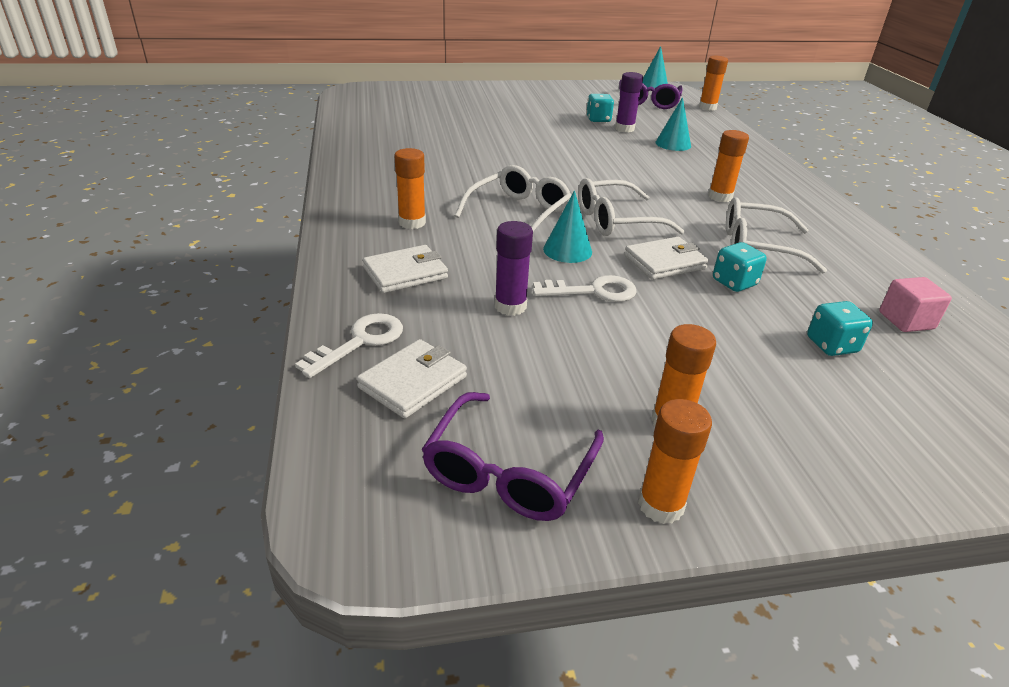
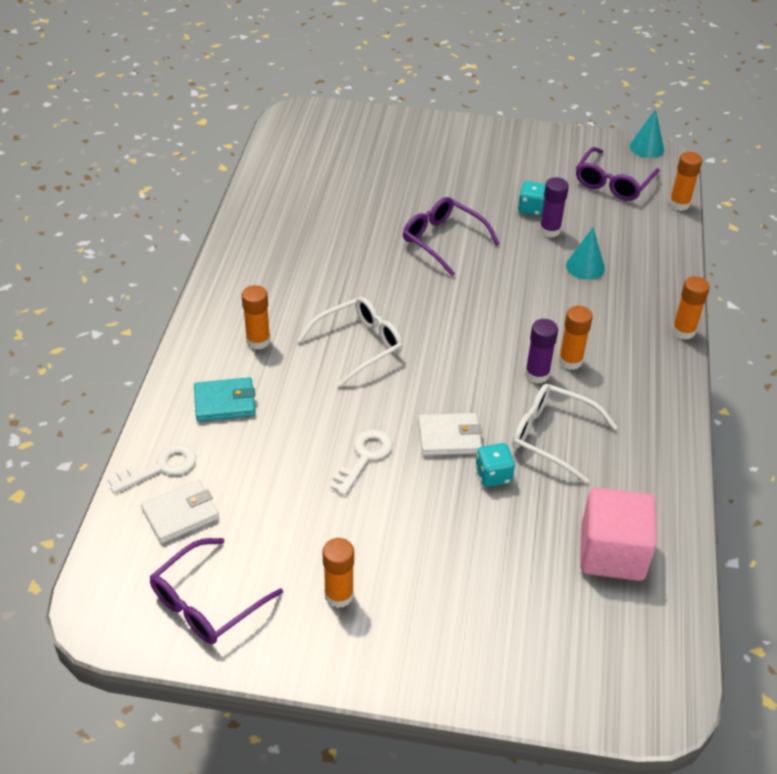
camera: 20 degrees right, 10 degrees up
(405, 273) = (225, 402): white wallet -> turquoise wallet
(510, 306) = (288, 458): purple glue stick -> purple glue stick (537, 374)
(541, 142) = (443, 241): none -> purple glasses
(567, 250) = (373, 404): turquoise cone -> none
(593, 291) = (364, 457): white key -> white key turned 75 degrees counterclockwise
(617, 220) = (443, 375): white glasses -> none
(661, 505) = (287, 653): orange glue stick -> orange glue stick (683, 331)
(831, 345) = (521, 561): turquoise dice -> none
(906, 321) = (612, 553): pink cube -> pink cube, size x1.83

